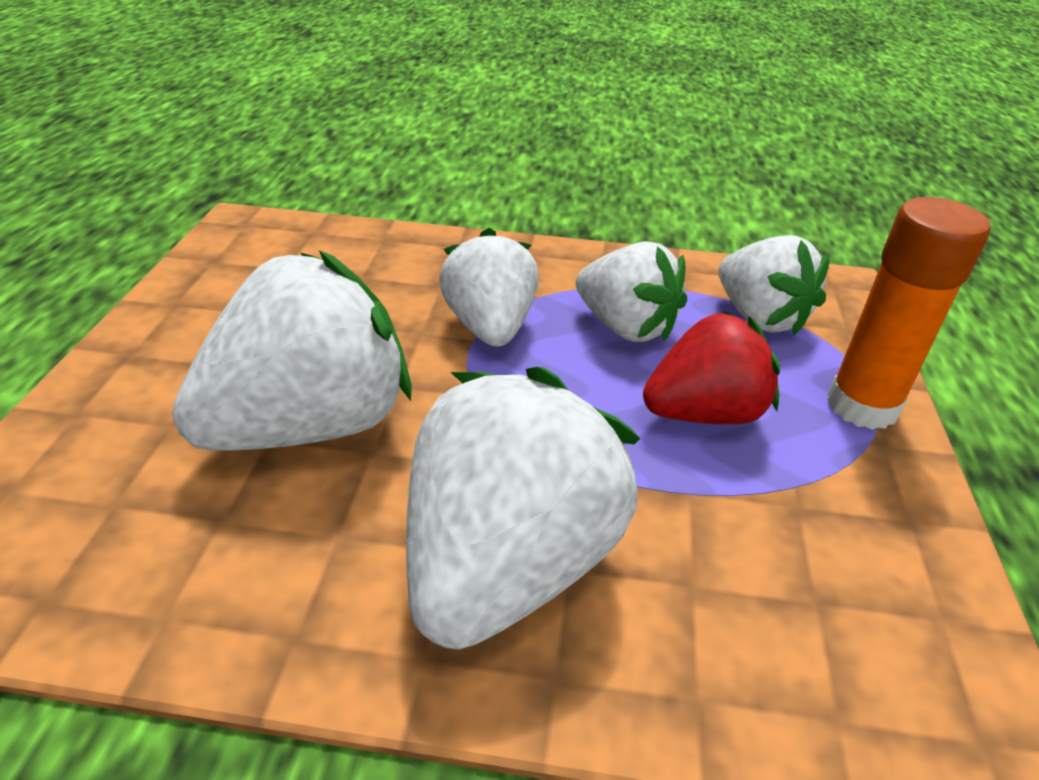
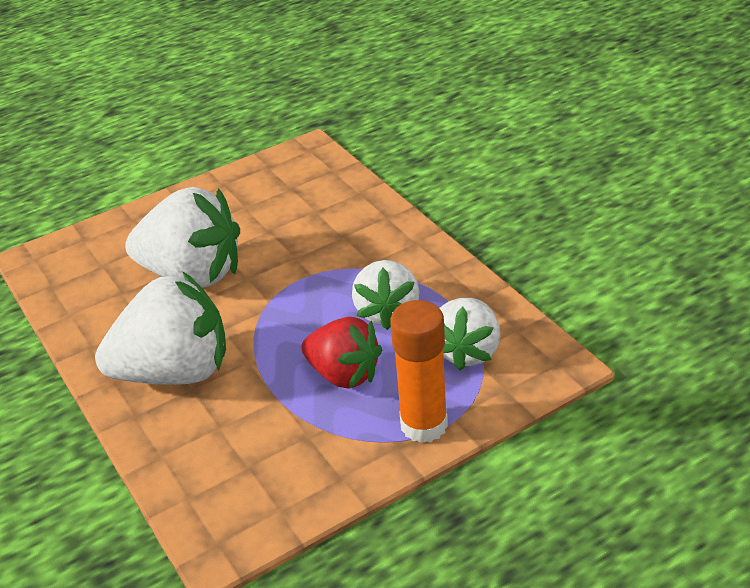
camera: 55 degrees right, 0 degrees up
(490, 327) = (326, 272): white strawberry -> none

